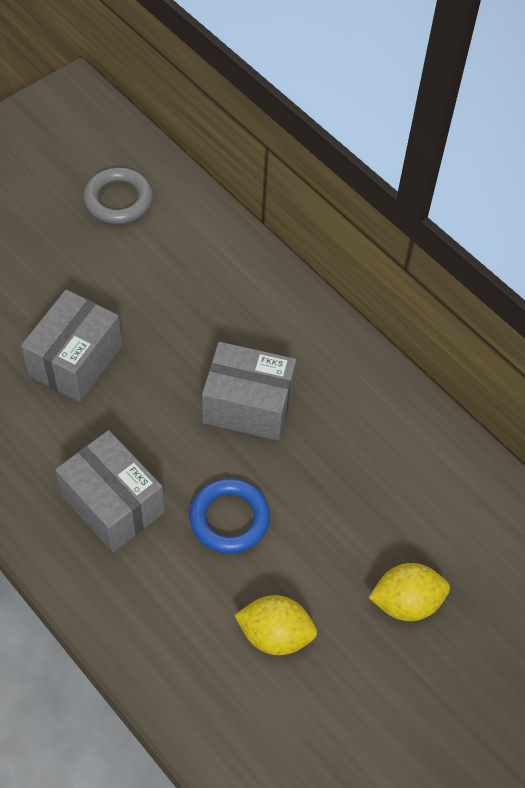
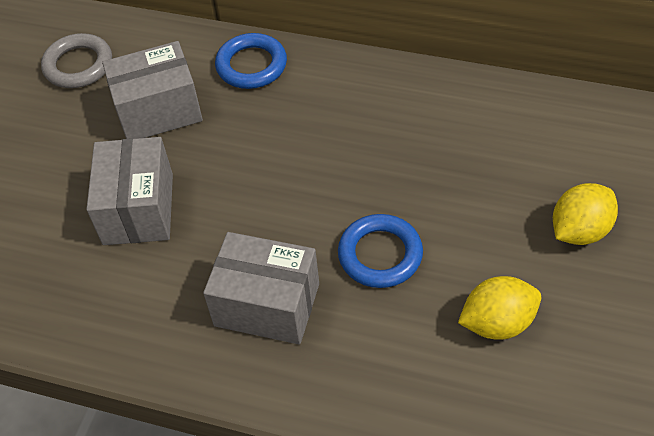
camera: 25 degrees left, 5 degrees down
(248, 405) = (322, 159): grey box -> grey box (158, 110)
(255, 283) = (251, 65): none -> blue ring

